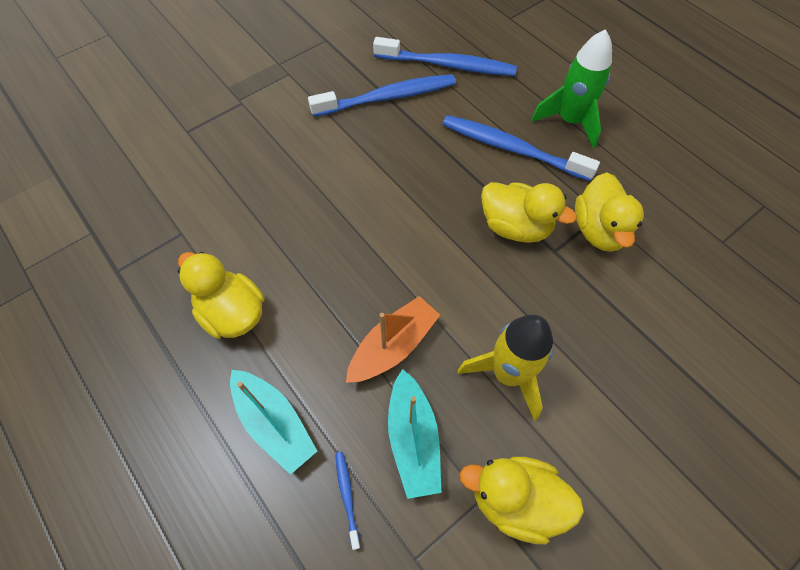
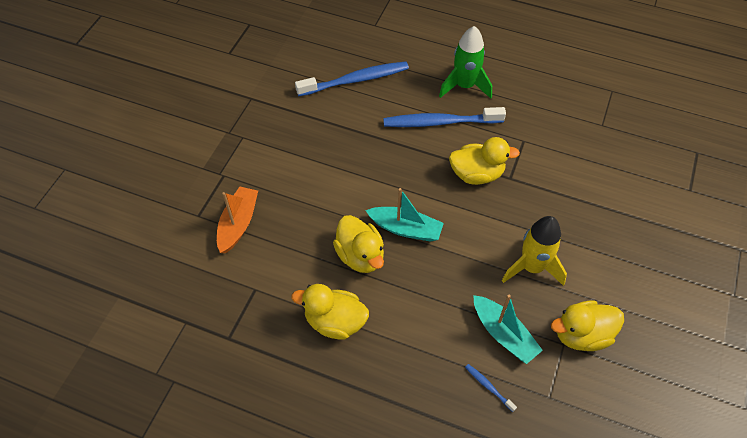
camera: 30 degrees left, 5 degrees down
(274, 423) = (414, 372): turquoise boat -> turquoise boat (405, 229)
(387, 97) = (330, 123): blue toothbrush -> none
(393, 346) = (453, 287): orange boat -> orange boat (238, 224)
(599, 230) = (528, 152): yellow duck -> yellow duck (360, 256)

